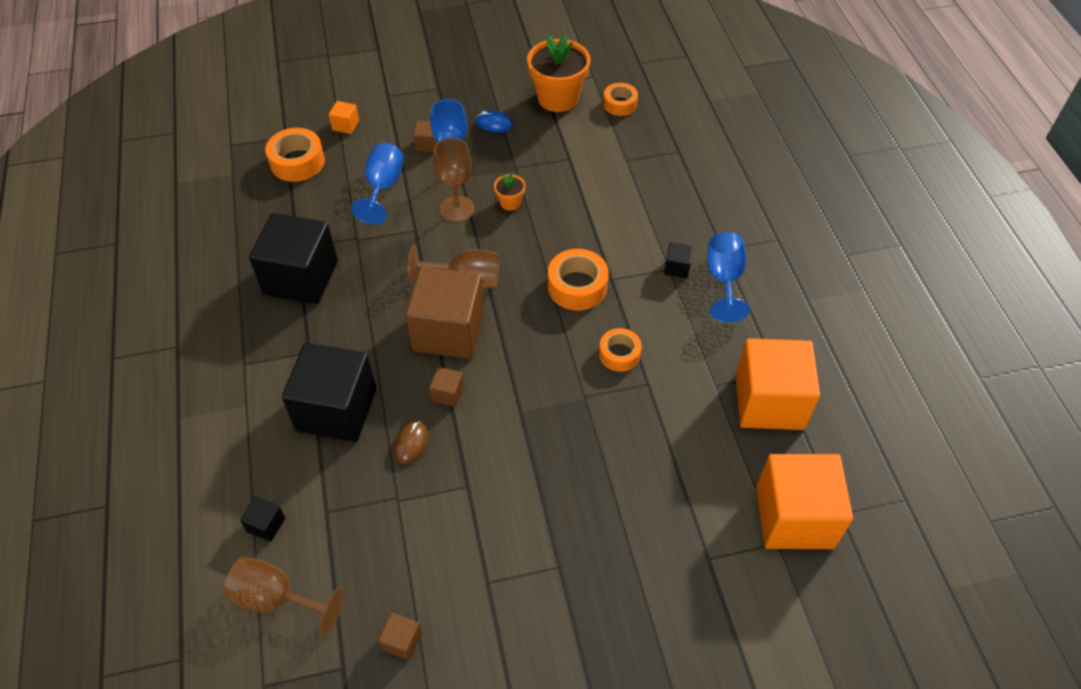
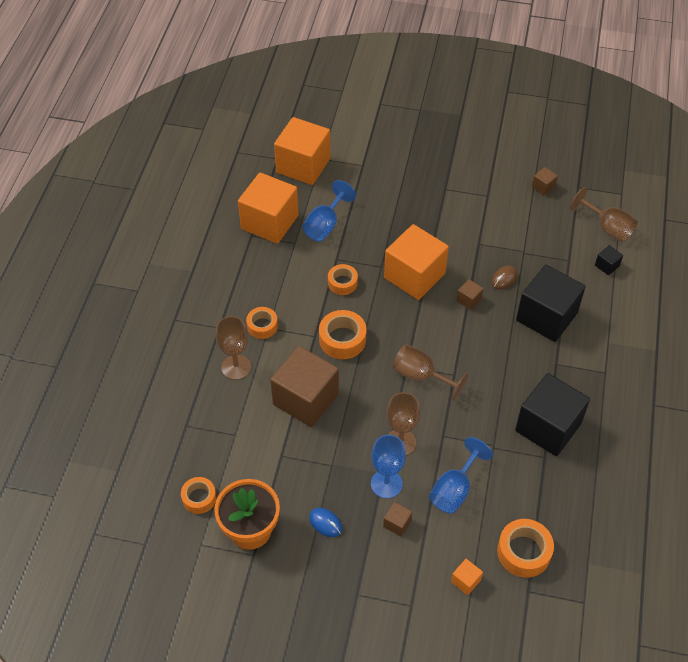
camera: 155 degrees left, 0 degrees up
(448, 331) = (451, 341): brown cube -> brown cube (306, 399)
(510, 203) = (354, 431): orange flower pot -> none
(533, 400) = (414, 276): none -> orange cube
(672, 217) = (236, 367): none -> brown goblet
(677, 268) = (262, 326): black cube -> orange tape
(724, 279) = (236, 305): blue goblet -> blue goblet (325, 225)

